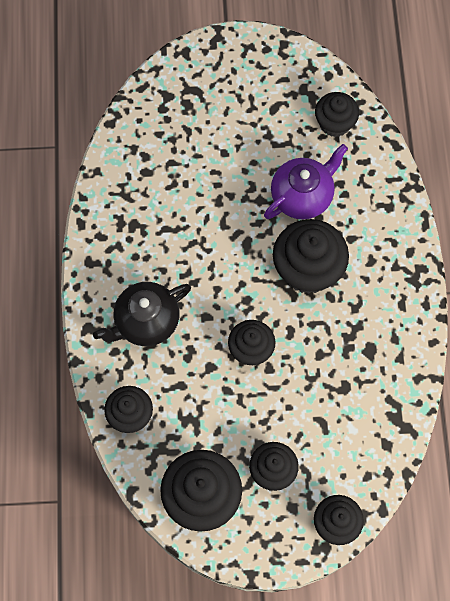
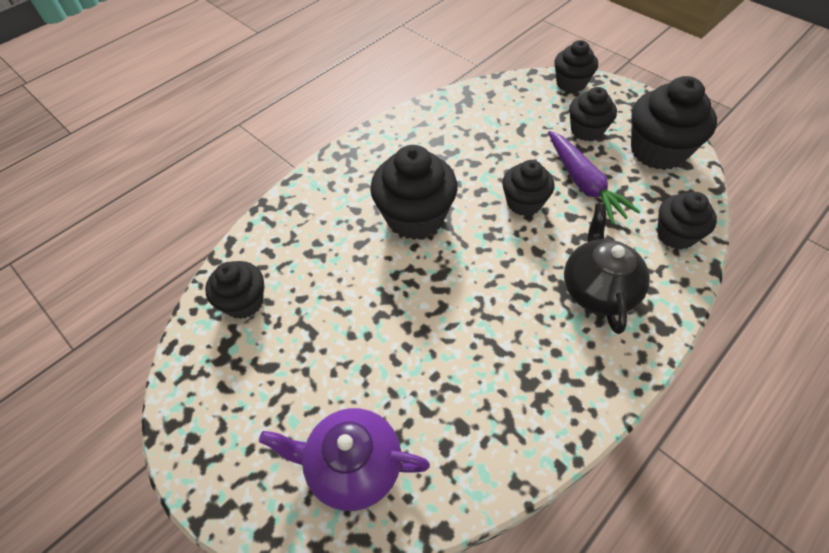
camera: 130 degrees left, 15 degrees down
(146, 321) = (598, 289): black teapot -> black teapot turned 105 degrees counterclockwise
(227, 407) = (584, 183): none -> purple carrot
(302, 196) = (349, 270): purple teapot -> purple teapot (353, 466)

